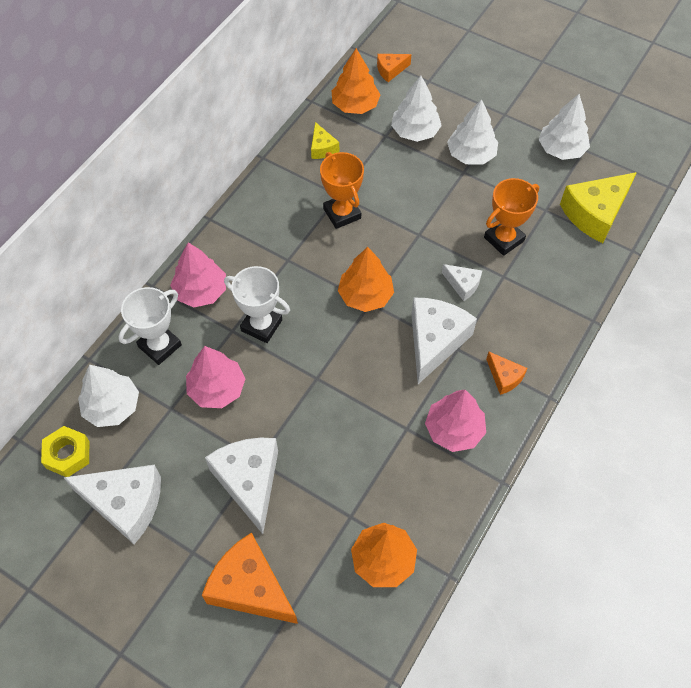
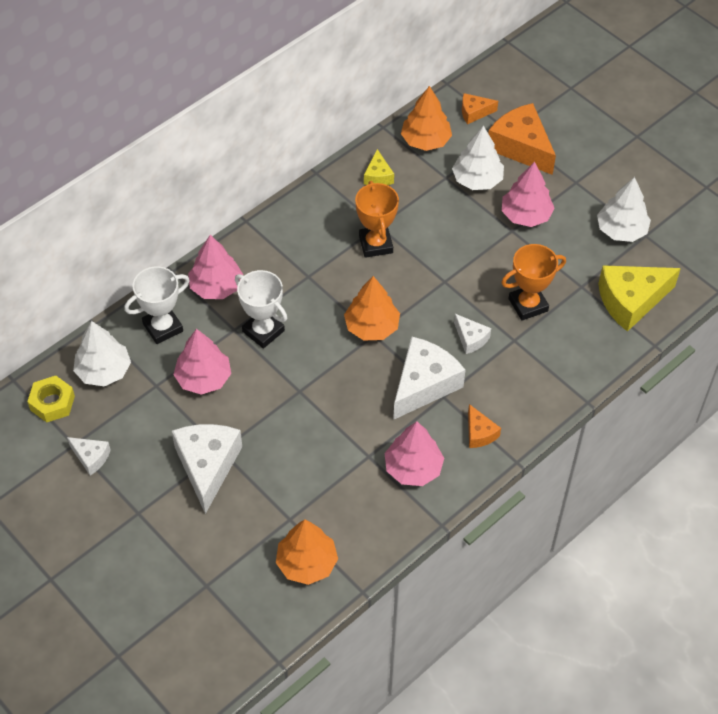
camera: 15 degrees right, 5 degrees down
(125, 504) = (91, 457): white cheese -> white cheese, size x0.51
(250, 587) = (180, 555): orange cheese -> orange cheese (521, 147)
(471, 154) = (526, 215): white tree -> pink tree

